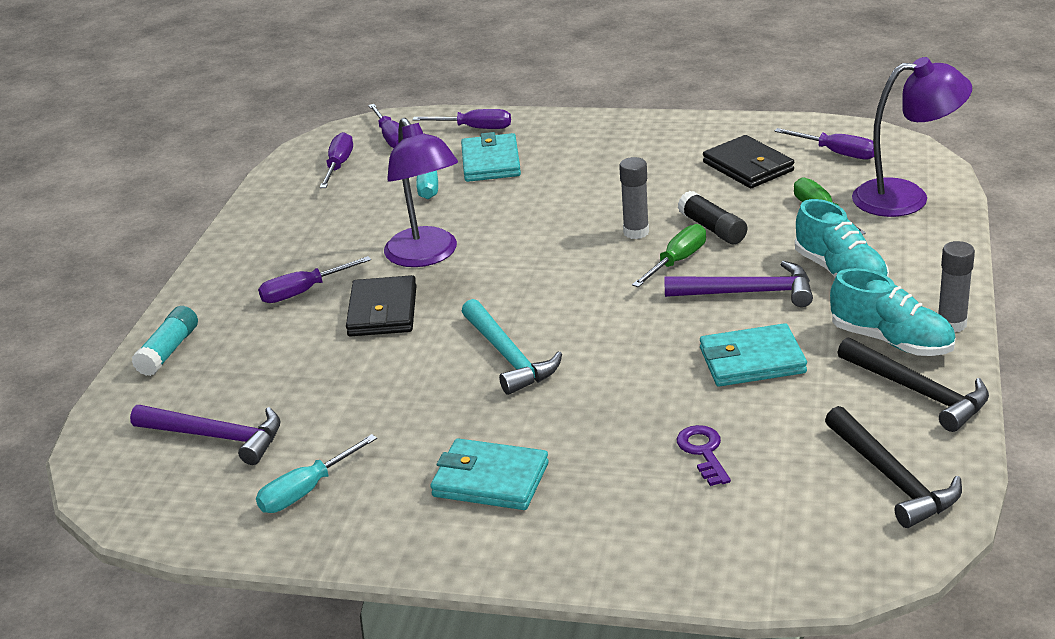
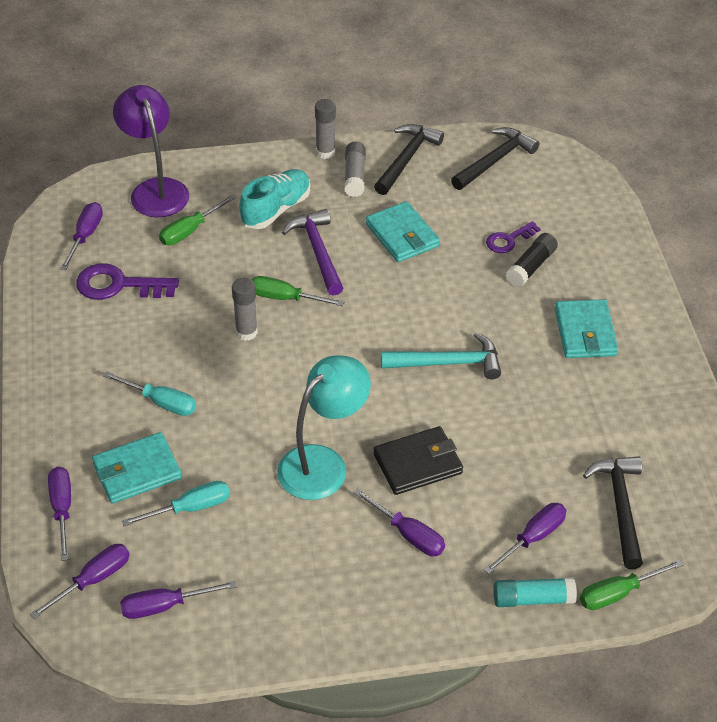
camera: 115 degrees left, 15 degrees up
(122, 407) = (618, 593): none -> green screwdriver
(216, 437) = (620, 507): purple hammer -> black hammer
(233, 366) = (533, 537): none -> purple screwdriver
(306, 491) = (646, 426): turquoise screwdriver -> turquoise screwdriver (161, 402)
(426, 256) = (323, 463): purple lamp -> turquoise lamp
(508, 357) = (448, 363): turquoise hammer -> turquoise hammer turned 45 degrees clockwise
(712, 229) = (229, 287): black glue stick -> black glue stick (531, 266)
(748, 166) = (118, 285): black wallet -> purple key
(891, 341) = (354, 176): turquoise shoe -> grey glue stick

